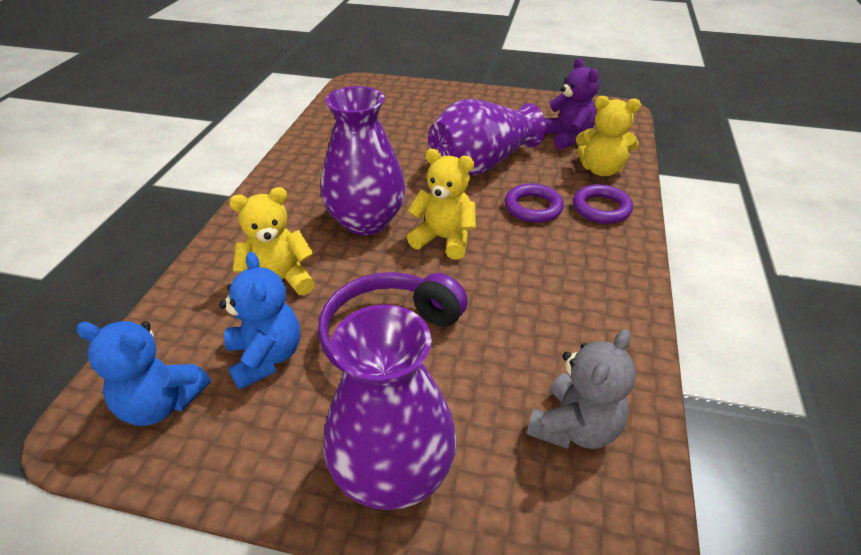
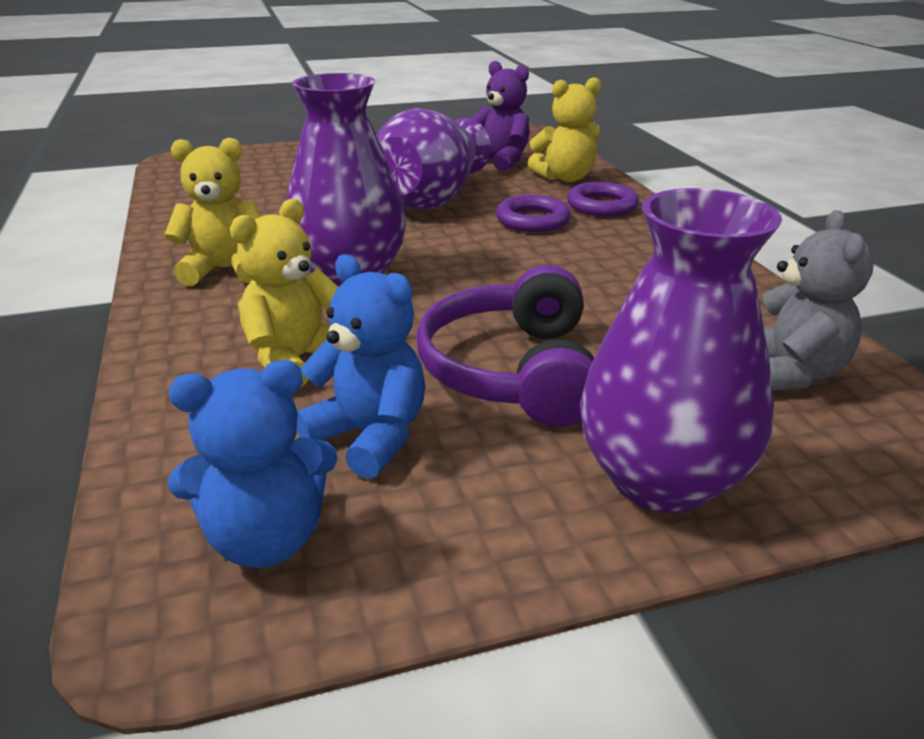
camera: 30 degrees left, 10 degrees down
(444, 239) = (466, 268): yellow teddy bear -> yellow teddy bear (225, 270)

